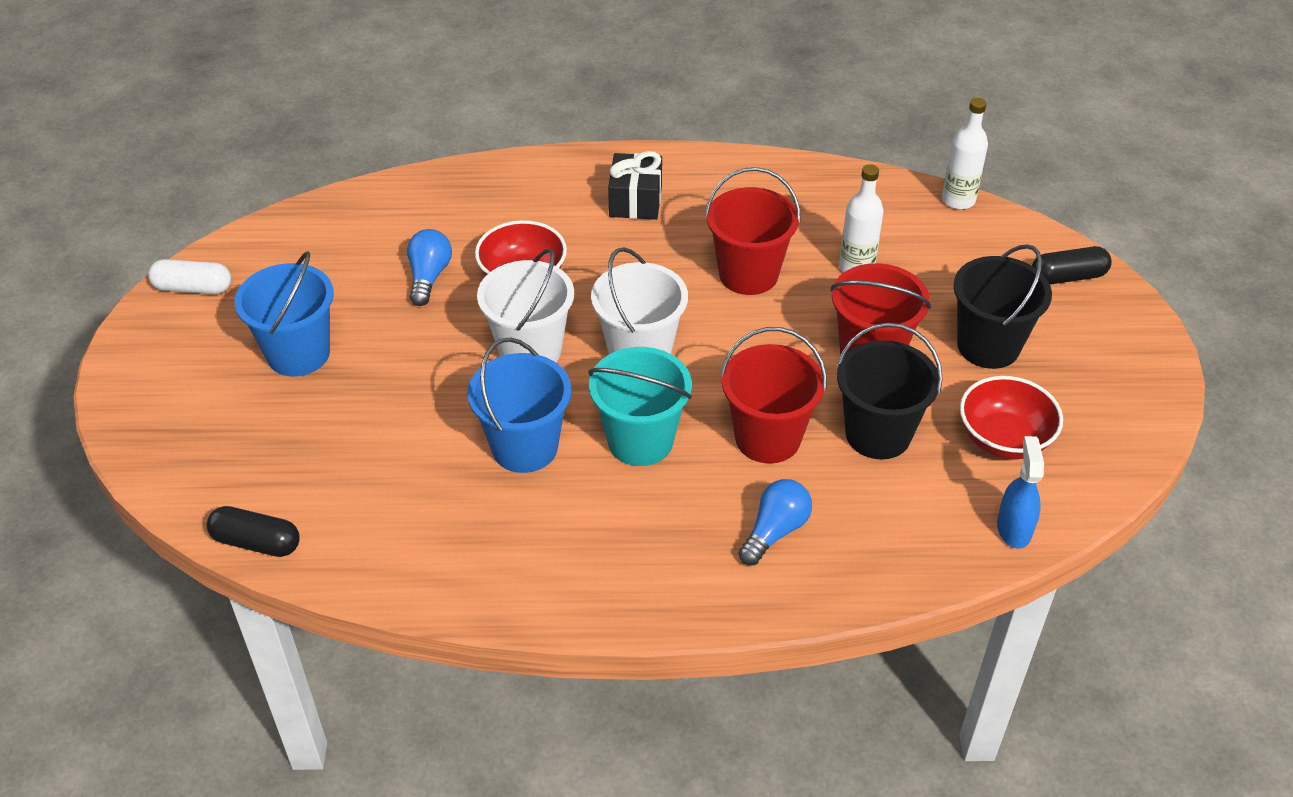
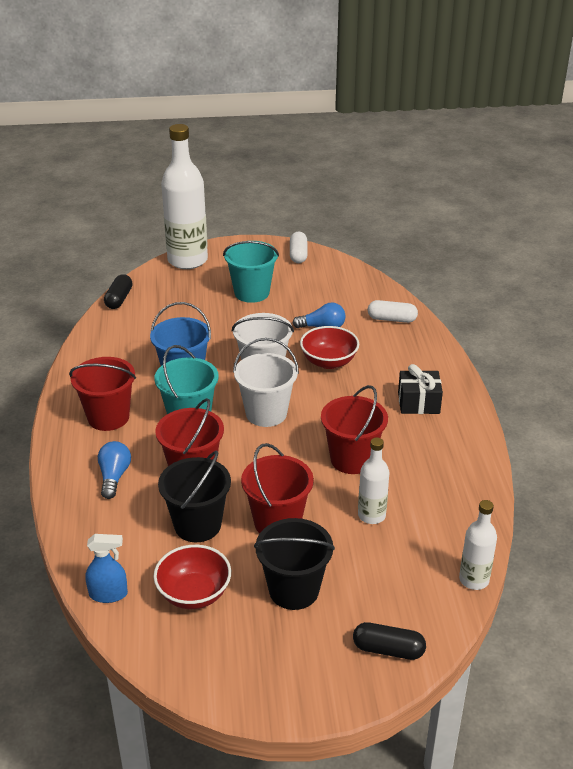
camera: 85 degrees right, 10 degrees down
(150, 439) = (187, 260): none -> white bottle
(298, 353) = (252, 293): blue bucket -> turquoise bucket
(427, 202) = (392, 319): none -> white capsule
(626, 544) = (108, 417): none -> red bucket
(775, 531) = (114, 477): blue light bulb -> blue light bulb turned 120 degrees counterclockwise
(1067, 277) = (388, 649): black capsule -> black capsule turned 60 degrees counterclockwise

